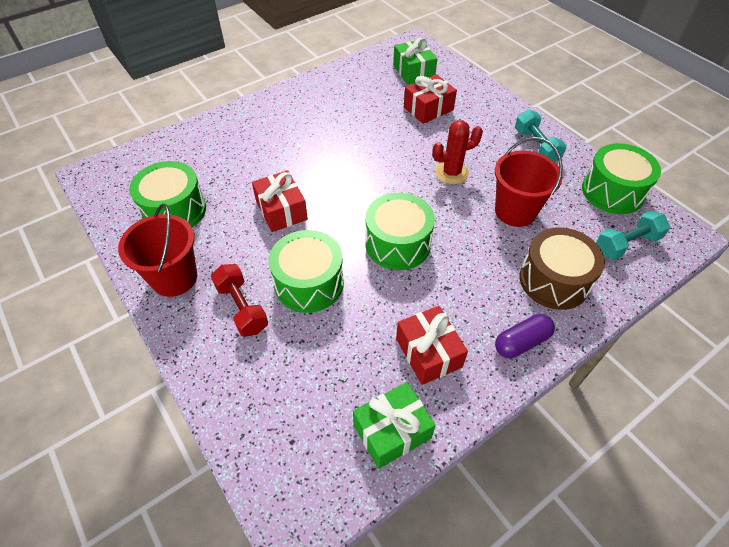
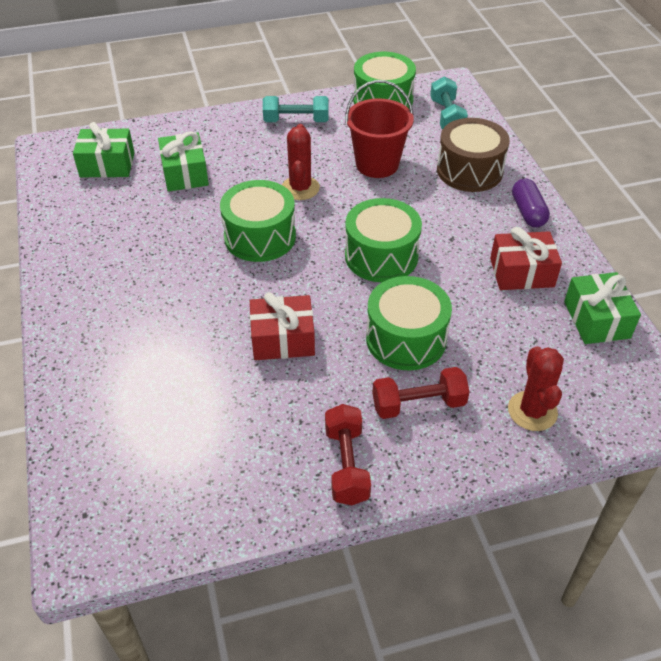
camera: 70 degrees left, 5 degrees down
(174, 210) = (224, 450): green drum -> green drum (260, 237)
(174, 278) = (346, 465): red bucket -> red dumbbell
(256, 392) = (532, 411): none -> red cactus
(428, 108) = (185, 173): red gift -> green gift

